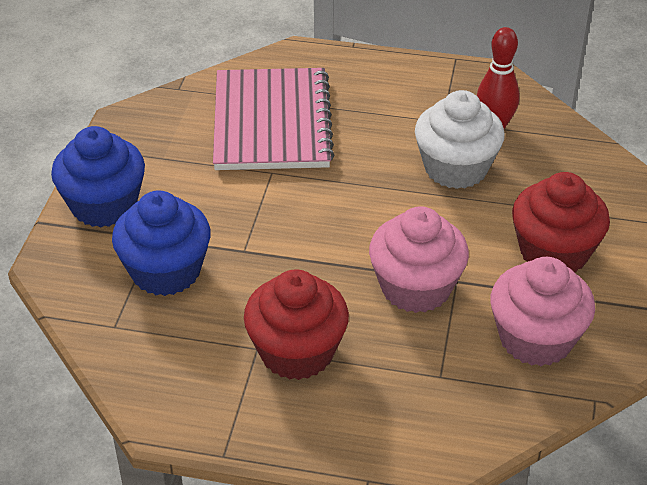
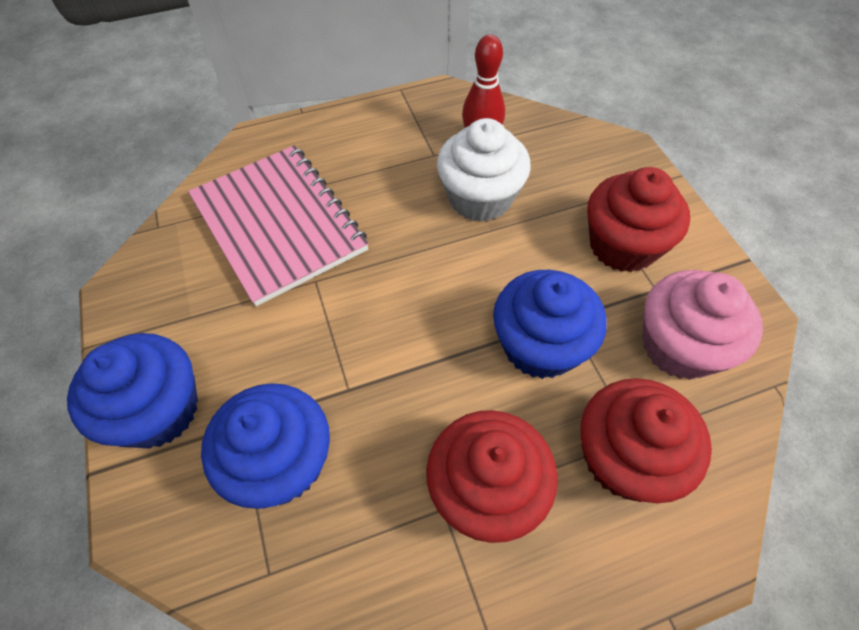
camera: 30 degrees left, 15 degrees up
(416, 288) = (540, 345): pink cupcake -> blue cupcake
(420, 383) = (625, 457): none -> red cupcake

